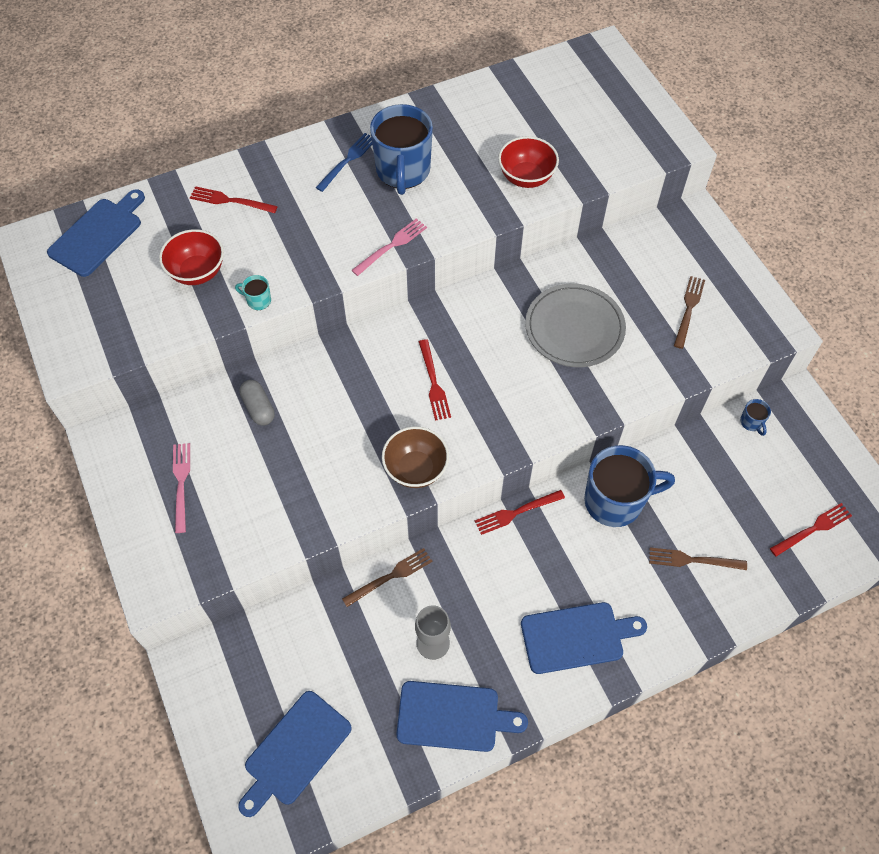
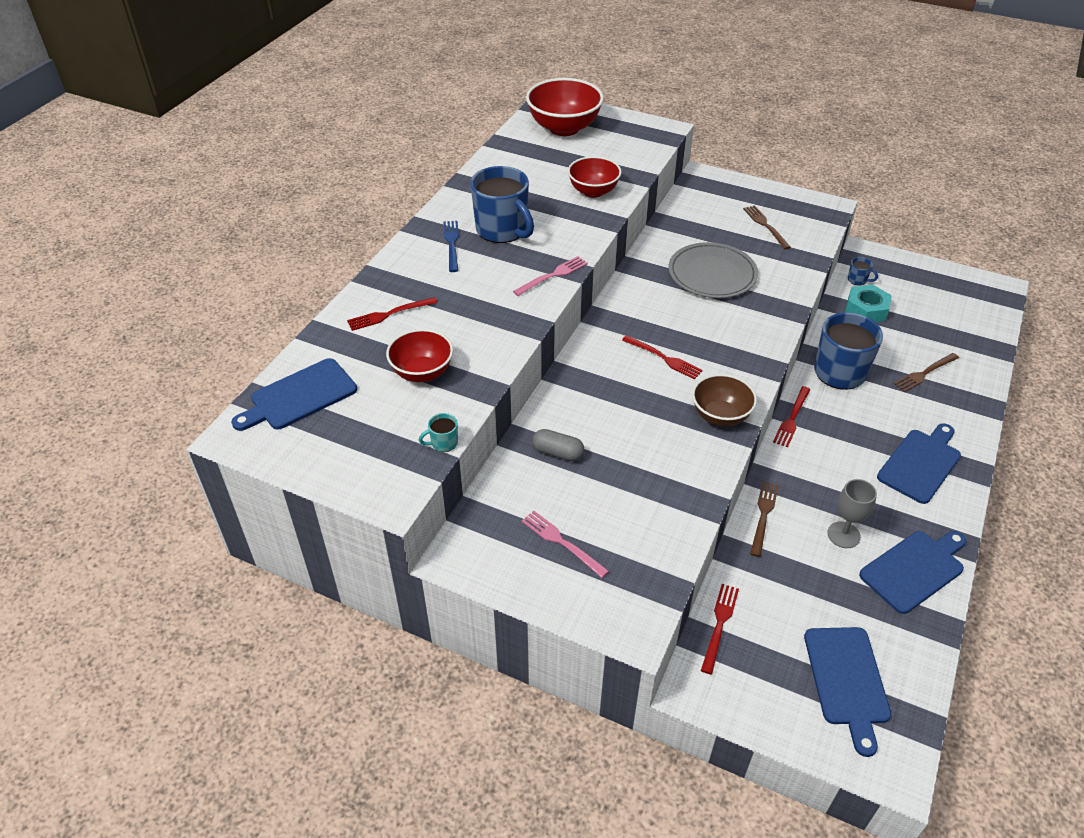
camera: 40 degrees left, 15 degrees down
(98, 234) = (299, 396): blue cutting board -> blue cutting board turned 120 degrees counterclockwise
(258, 300) = (497, 362): turquoise mug -> turquoise mug (443, 443)
(392, 245) = (553, 275): pink fork -> pink fork turned 45 degrees clockwise
(582, 87) = (564, 128): none -> red bowl
(720, 458) = (866, 309): none -> turquoise nut
(813, 528) = (961, 313): red fork -> red fork (719, 623)

